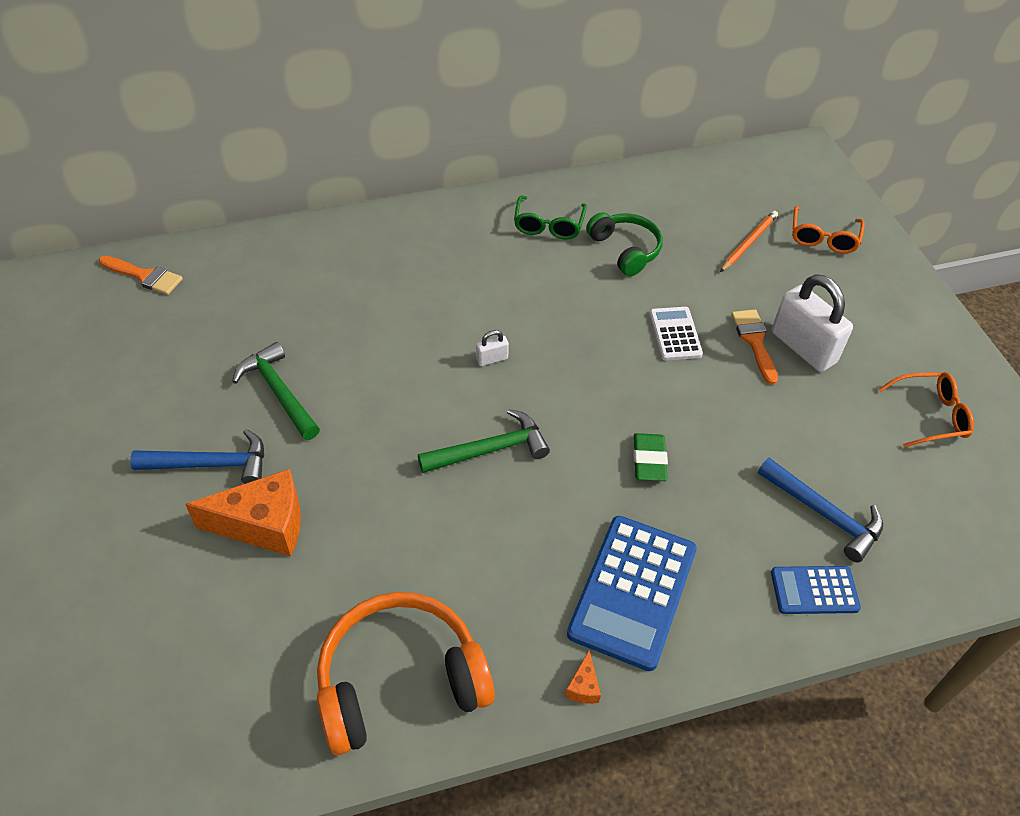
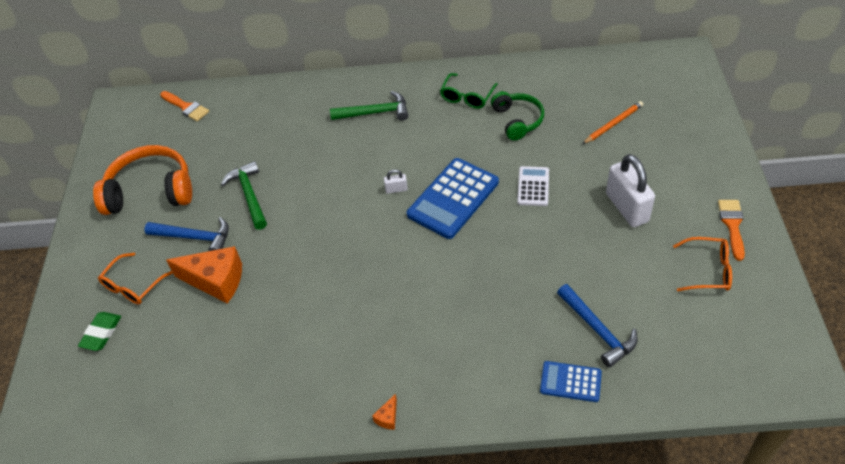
camera: 20 degrees right, 0 degrees up
(400, 680) = (272, 393): orange headphones -> orange headphones (151, 191)
(490, 450) = (375, 252): green hammer -> green hammer (375, 112)
(632, 591) = (441, 361): blue calculator -> blue calculator (453, 198)
(649, 460) = (483, 274): green eraser -> green eraser (101, 333)
(754, 341) = (591, 199): orange brush -> orange brush (732, 225)
(823, 237) = (674, 125): orange glasses -> orange glasses (133, 285)

